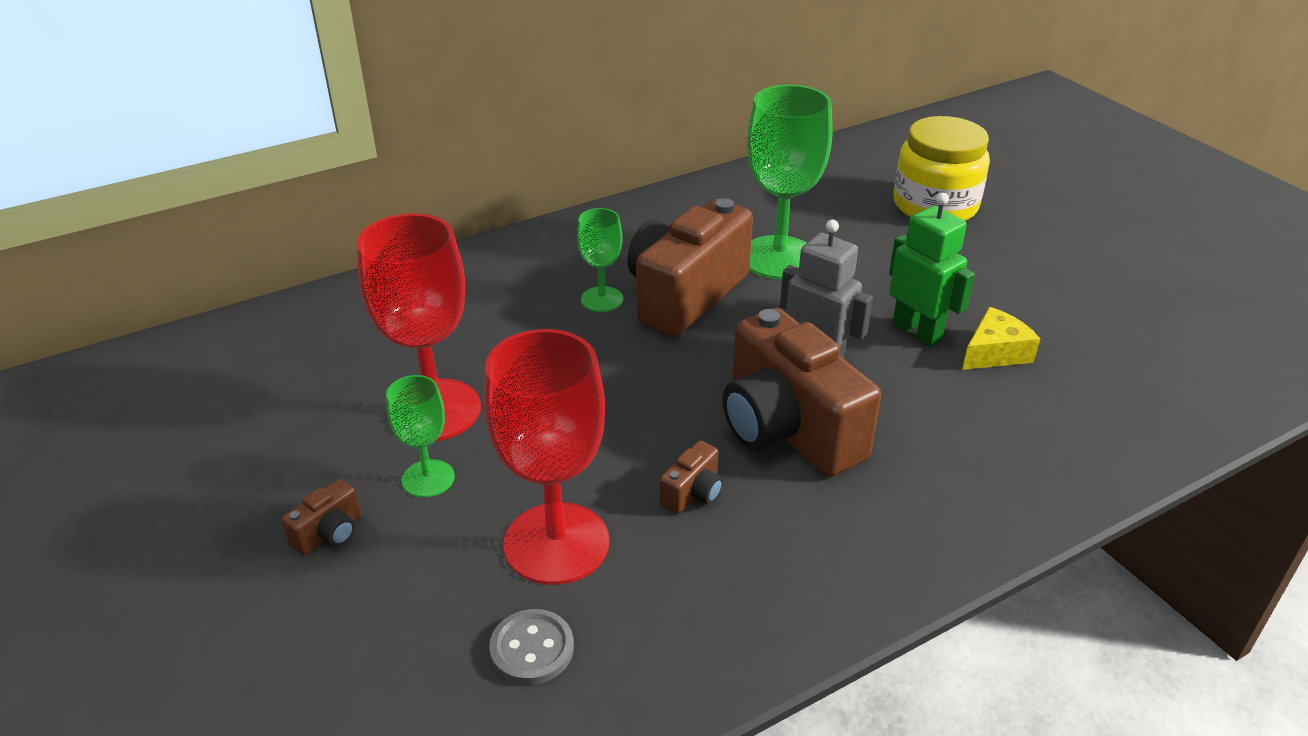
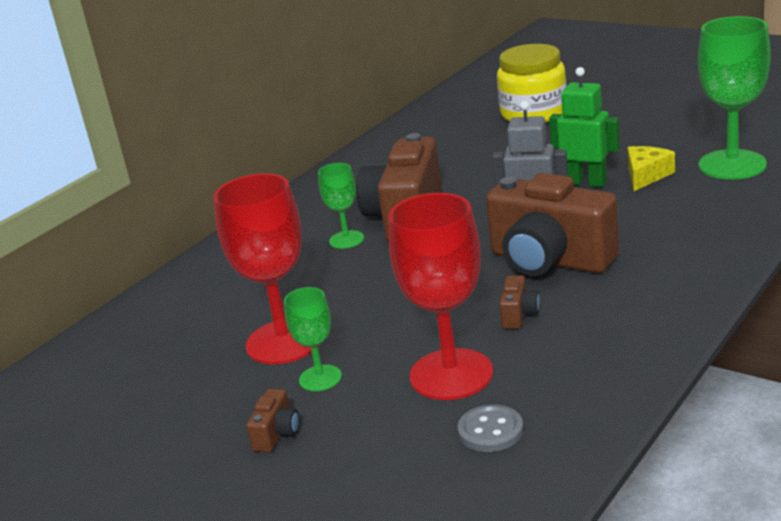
camera: 20 degrees left, 10 degrees down
(779, 258) = (453, 175): green goblet -> green goblet (732, 165)

